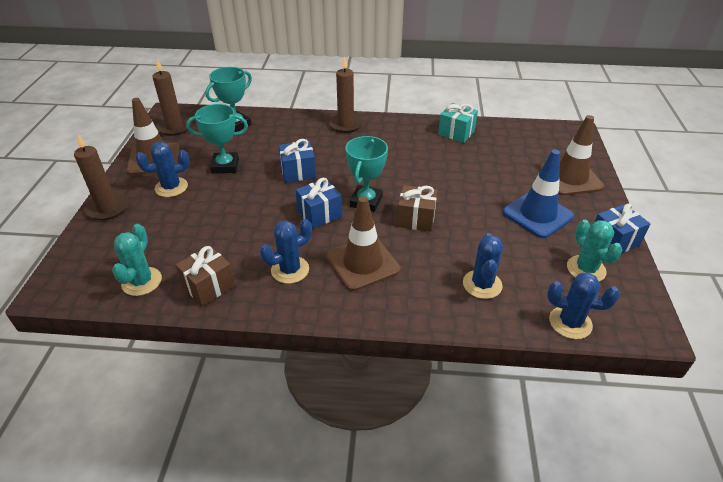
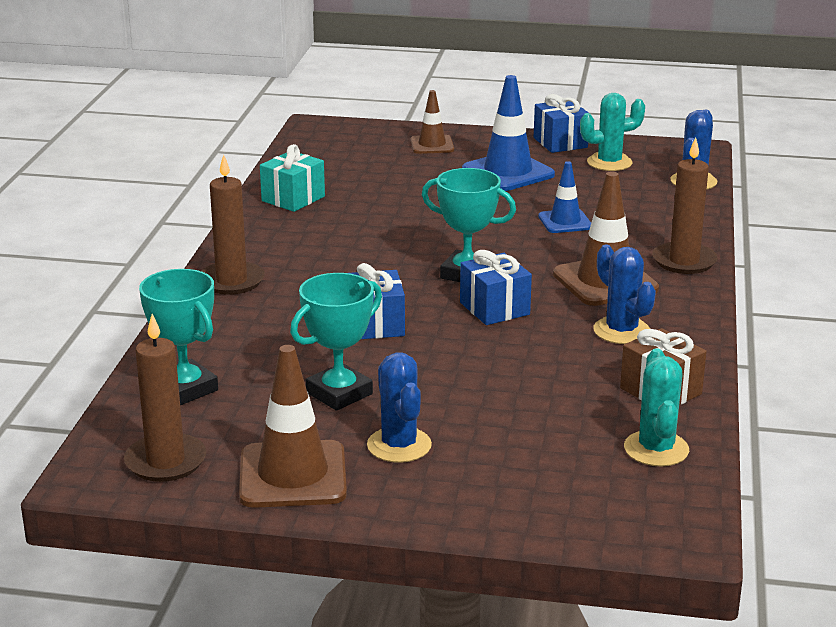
camera: 85 degrees left, 15 degrees down
(108, 208) = (457, 510): brown candle -> brown candle (684, 261)
(142, 281) = (656, 449): turquoise cactus -> turquoise cactus turned 75 degrees clockwise
(225, 166) = (339, 393): turquoise trophy -> turquoise trophy turned 45 degrees clockwise
(416, 219) = (511, 243): brown gift -> none
(458, 244) = (565, 222): none -> blue traffic cone
(482, 284) = (639, 216): blue cactus -> none
(570, 178) = (432, 145): brown traffic cone -> brown traffic cone, size x0.59

